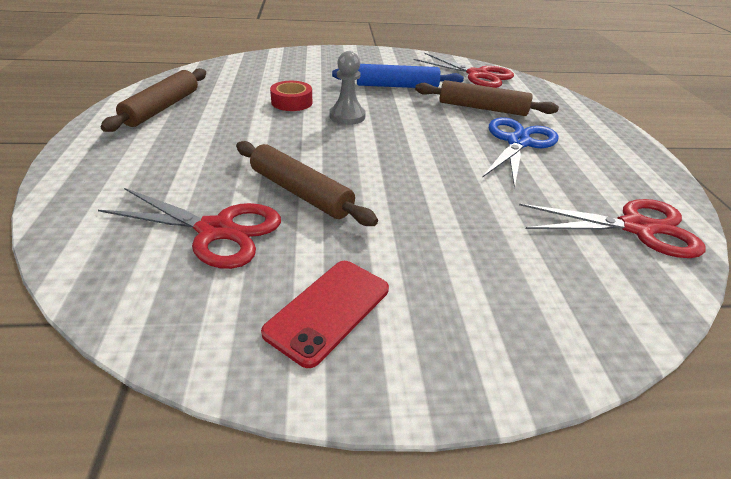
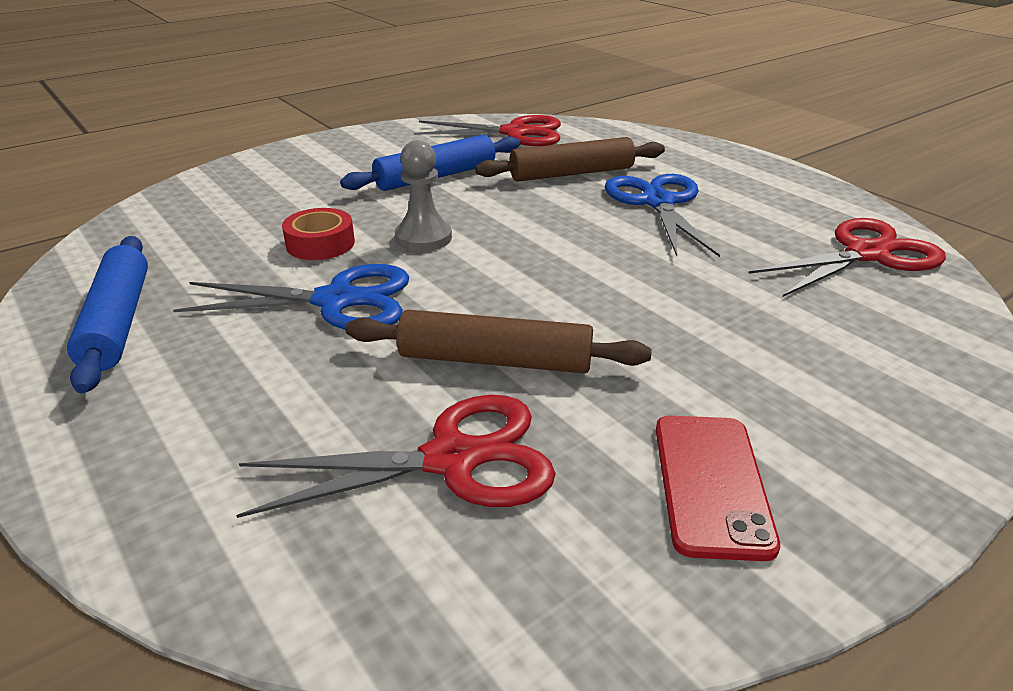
camera: 30 degrees left, 5 degrees down
(162, 108) = (118, 322): brown rolling pin -> blue rolling pin
(263, 132) = (337, 300): none -> blue scissors

